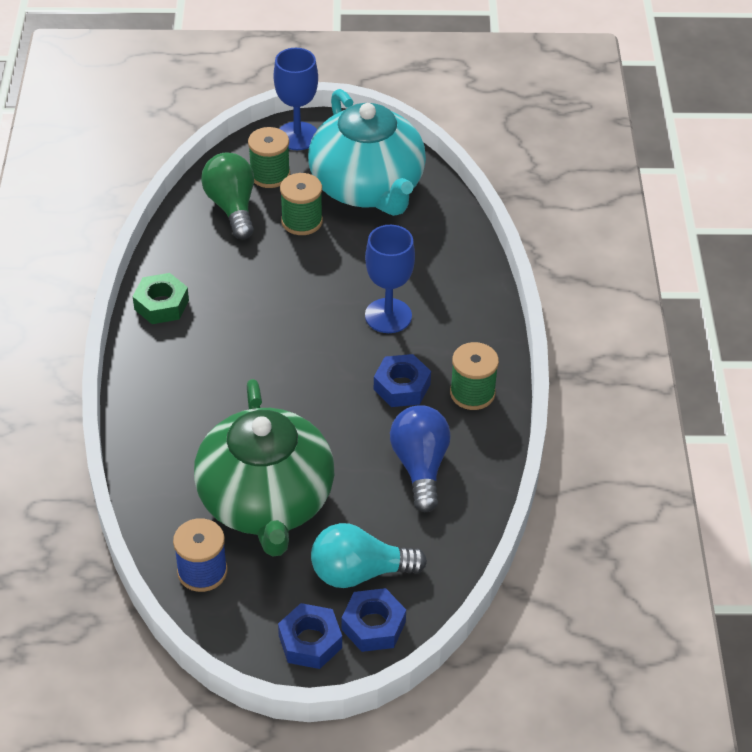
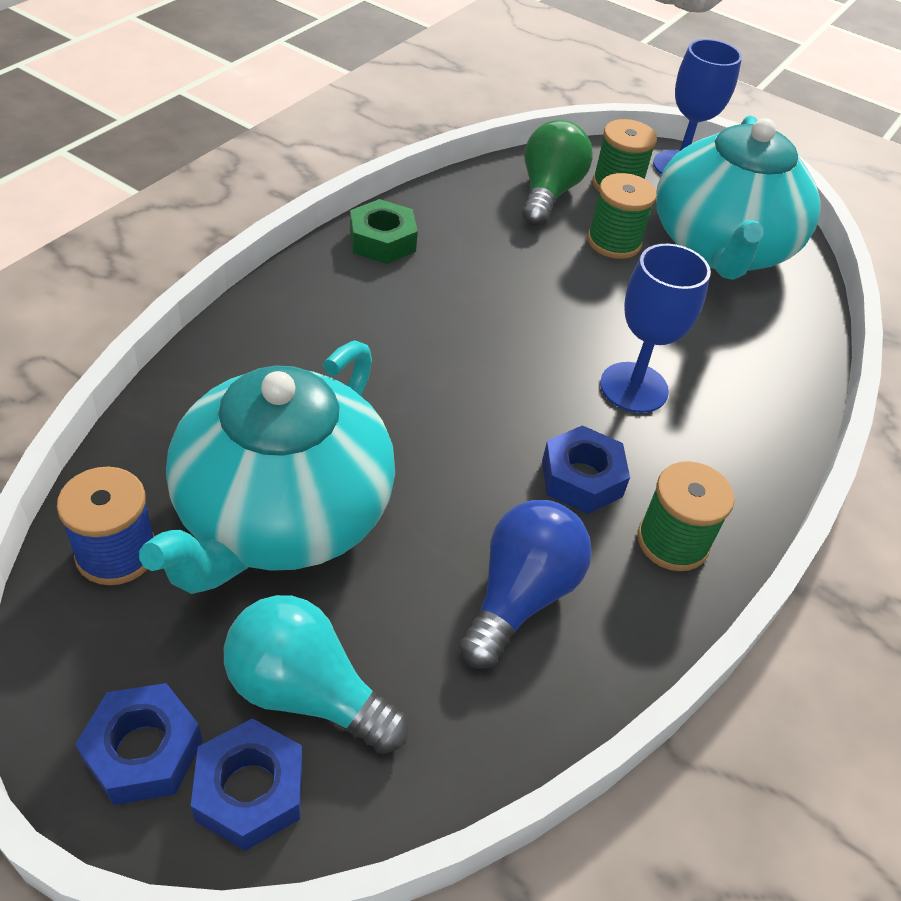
camera: 30 degrees right, 0 degrees up
(266, 501) = (281, 515): green teapot -> turquoise teapot

